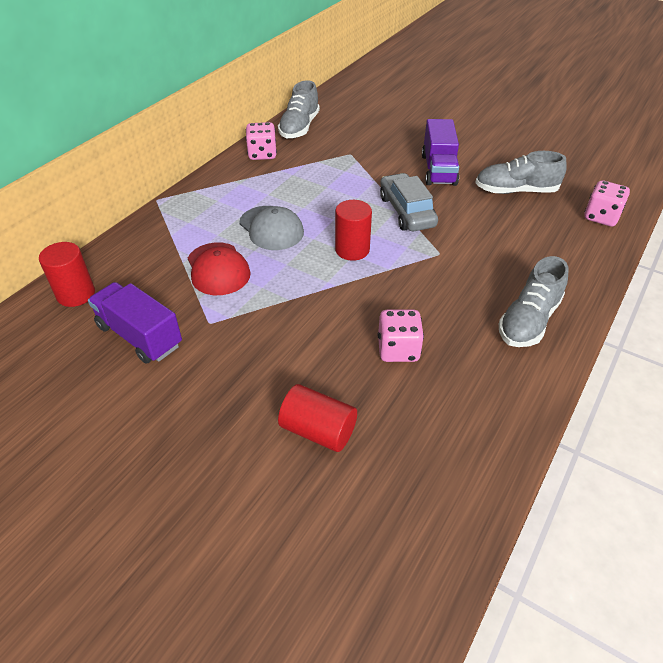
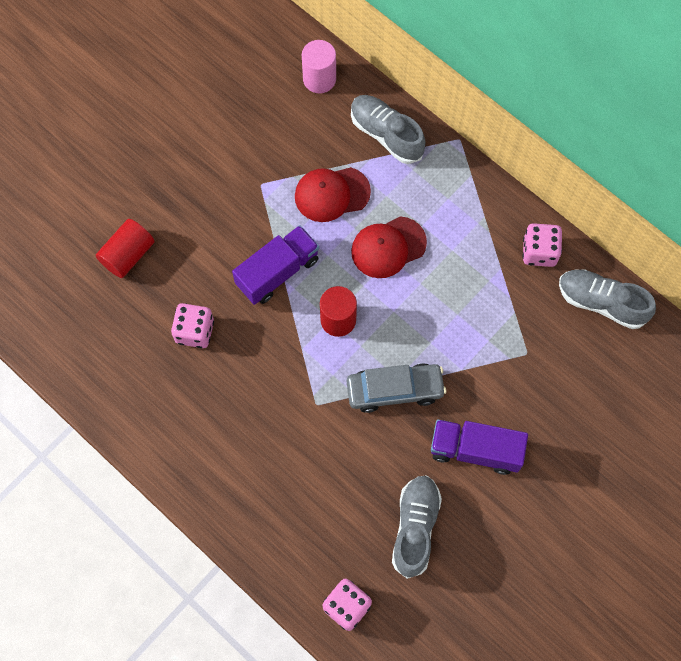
camera: 100 degrees right, 25 degrees up
(76, 294) = (319, 79): red cylinder -> pink cylinder
(139, 336) = (256, 131): purple truck -> purple truck (277, 272)
(271, 228) = (388, 247): grey cap -> red cap
(528, 321) = (204, 456): grey shoe -> grey shoe (386, 134)

